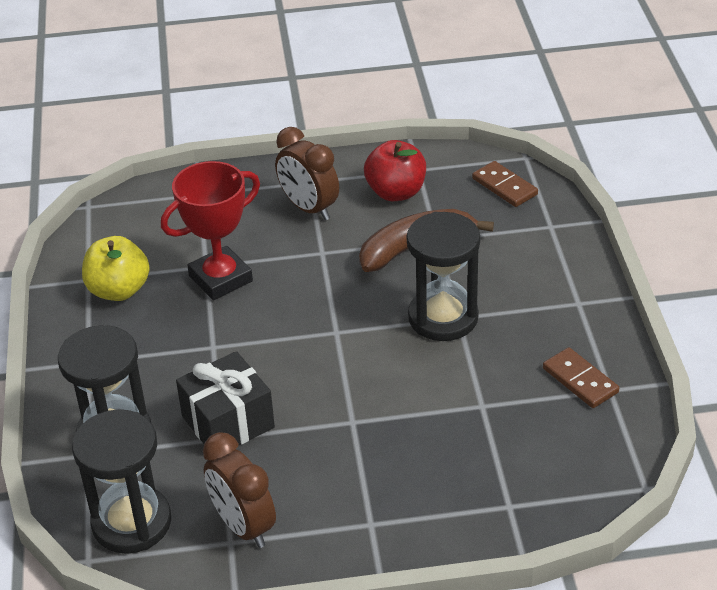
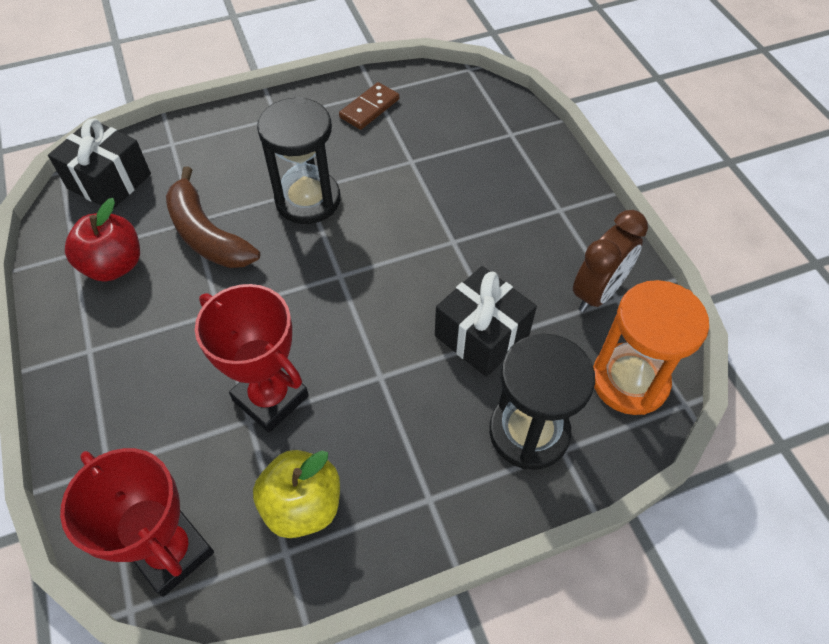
camera: 105 degrees left, 15 degrees up
(118, 224) = (171, 552): none -> red trophy
(132, 522) = (629, 381): black hourglass -> orange hourglass
(309, 208) = (141, 339): brown clock -> none
(504, 187) = (109, 181): brown domino -> black gift

